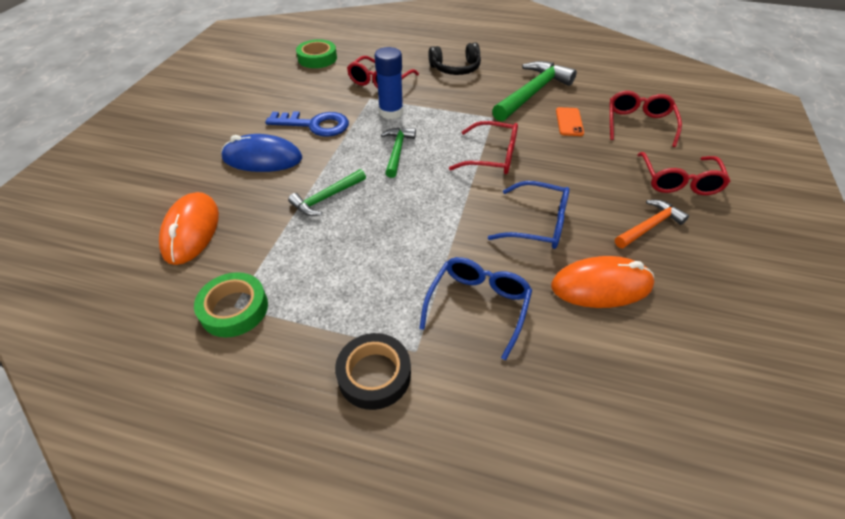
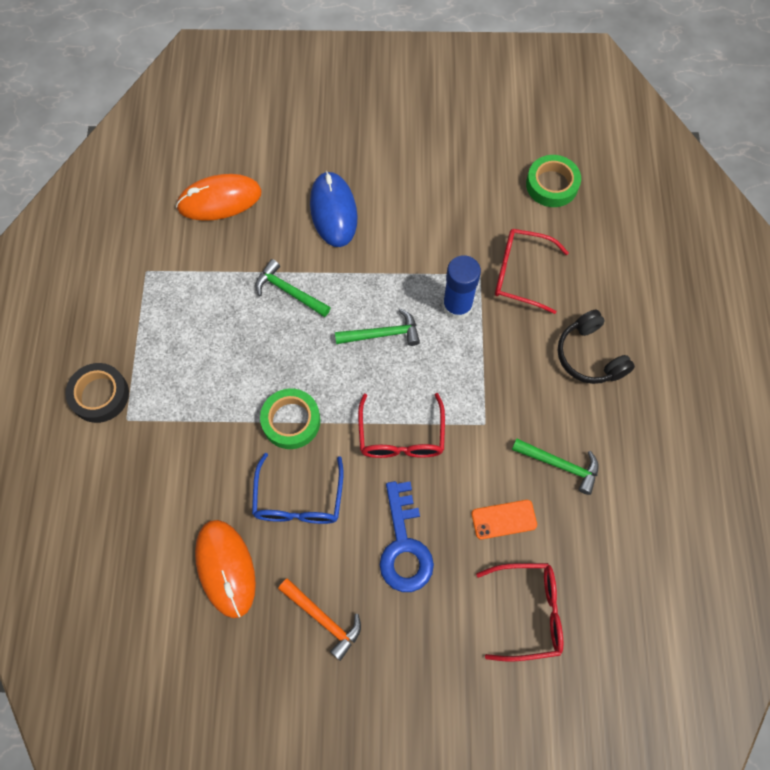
camera: 75 degrees right, 20 degrees up
(234, 309) = (143, 272): green tape -> green tape (291, 421)
(315, 125) = (406, 237): blue key -> blue key (404, 546)
(478, 306) = (180, 460): blue glasses -> none
(532, 93) = (559, 465): green hammer -> green hammer, size x0.57
(678, 181) = (414, 658): red glasses -> none

